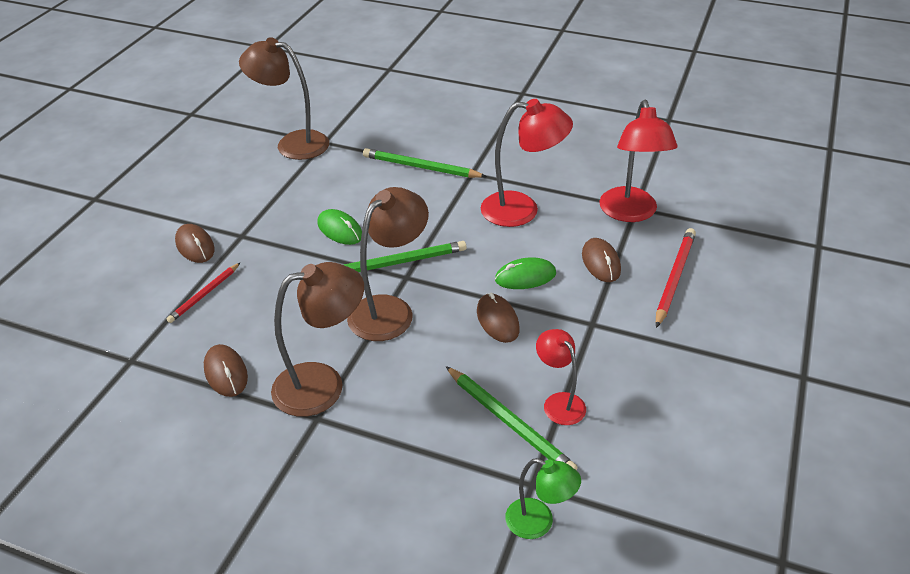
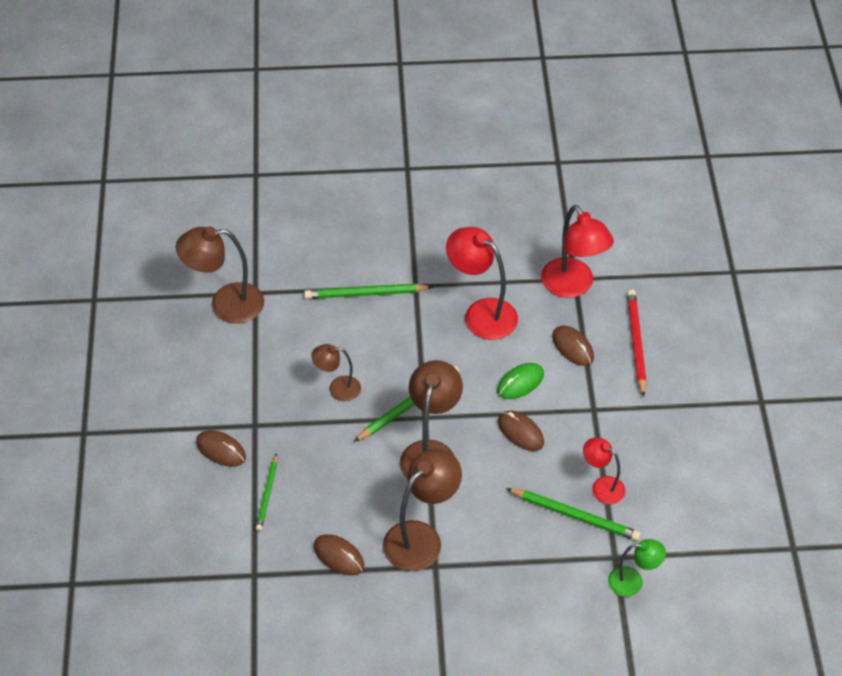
camera: 25 degrees left, 10 degrees up
(204, 294) = (267, 494): red pencil -> green pencil
(340, 230) = (337, 388): green mouse -> brown lamp
(522, 210) = (481, 313): red lamp -> red lamp turned 120 degrees counterclockwise

